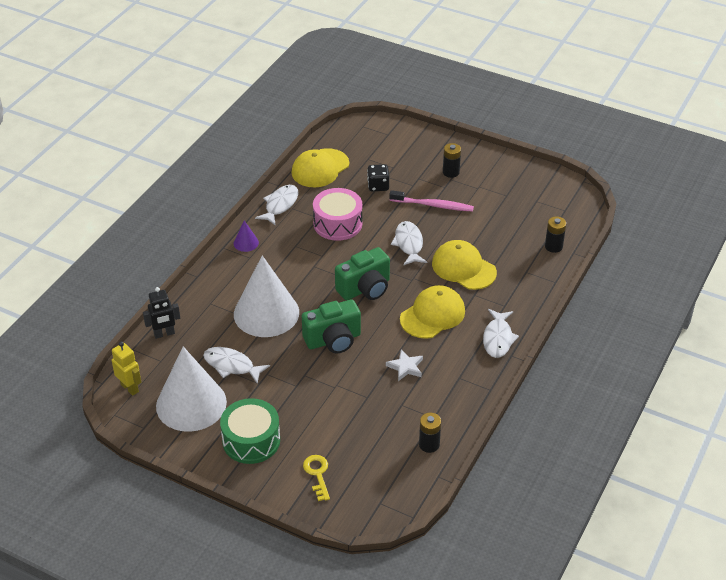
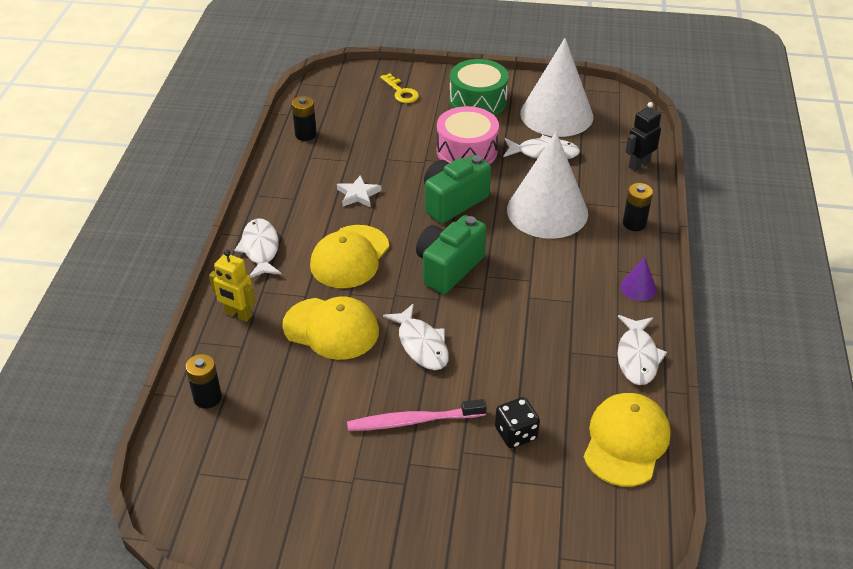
camera: 160 degrees right, 0 degrees up
(130, 388) = (626, 113): yellow robot -> yellow robot (238, 314)
(338, 224) = (537, 349): pink drum -> pink drum (466, 151)
(451, 172) = (410, 498): black battery -> black battery (634, 223)

